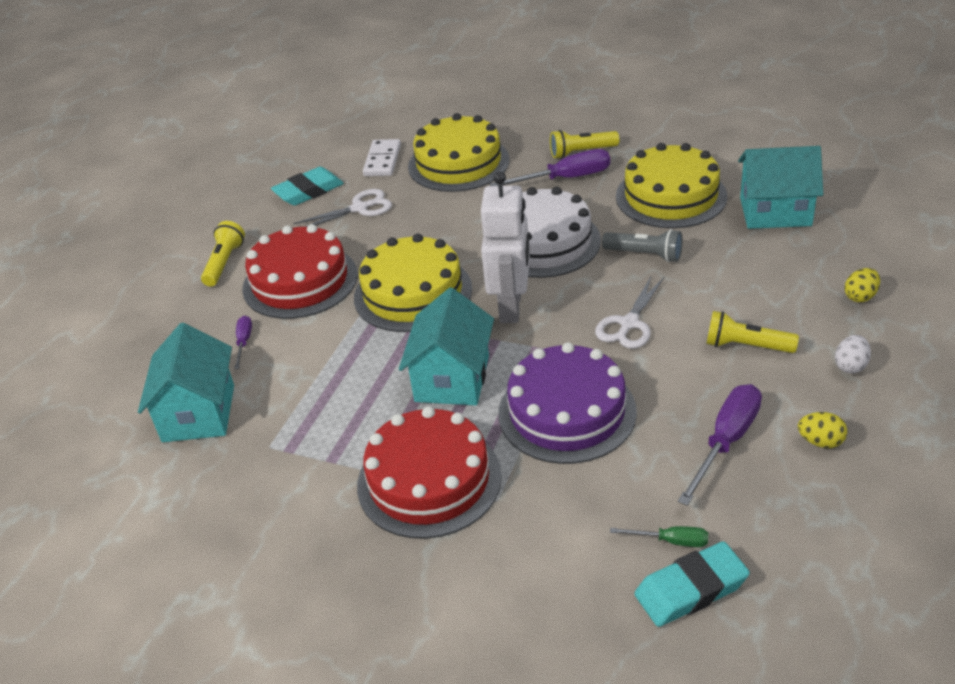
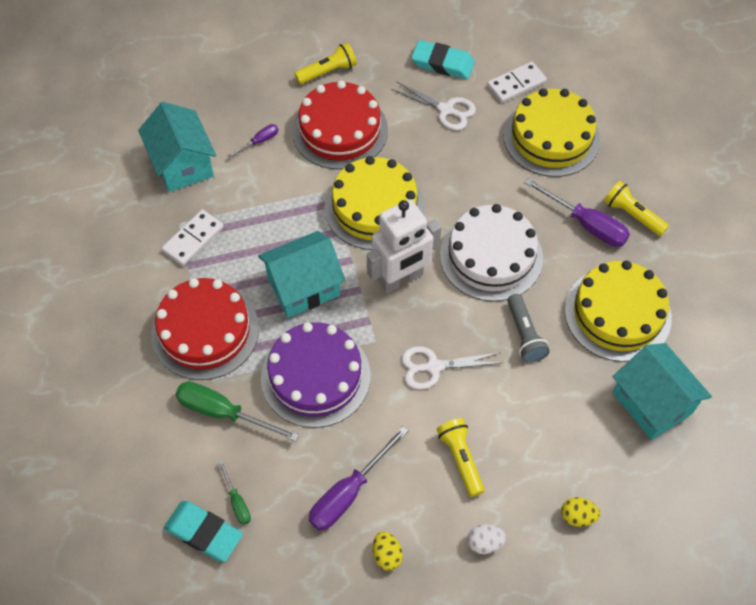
camera: 50 degrees right, 20 degrees up
(198, 413) = (182, 164): turquoise house -> turquoise house turned 75 degrees counterclockwise
(302, 443) = (193, 239): none -> white domino
(547, 506) = (223, 412): none -> green screwdriver
(726, 442) = (349, 492): purple screwdriver -> purple screwdriver turned 135 degrees clockwise

